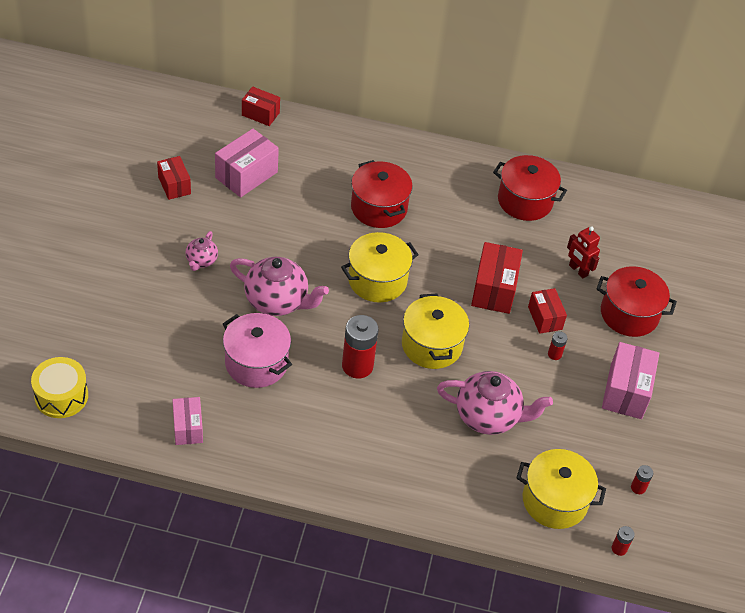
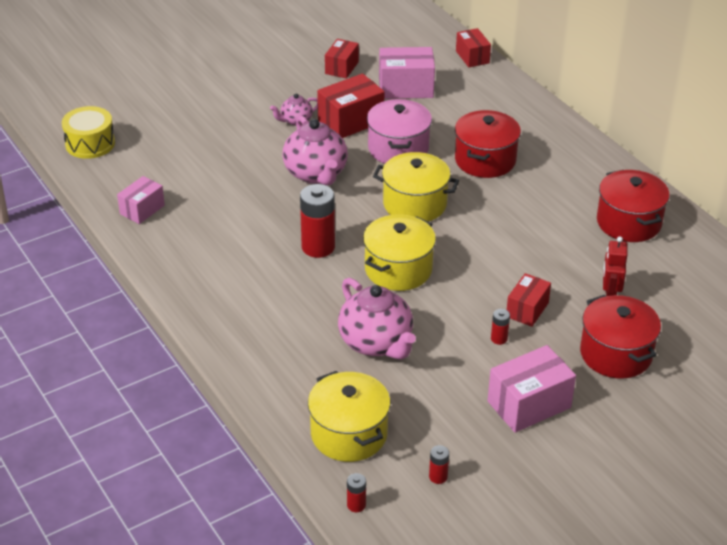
camera: 50 degrees right, 10 degrees down
(256, 363) = (245, 201): pink pot -> pink pot (398, 149)
(494, 289) = (508, 265): red box -> red box (350, 121)

